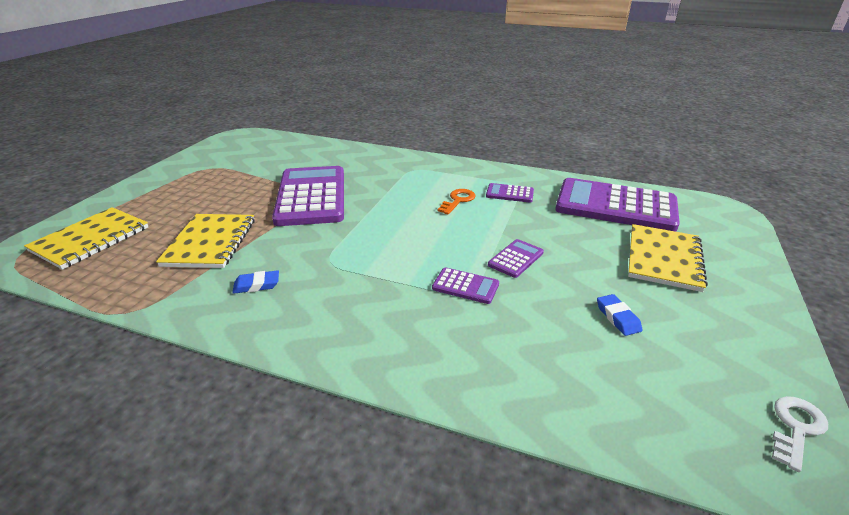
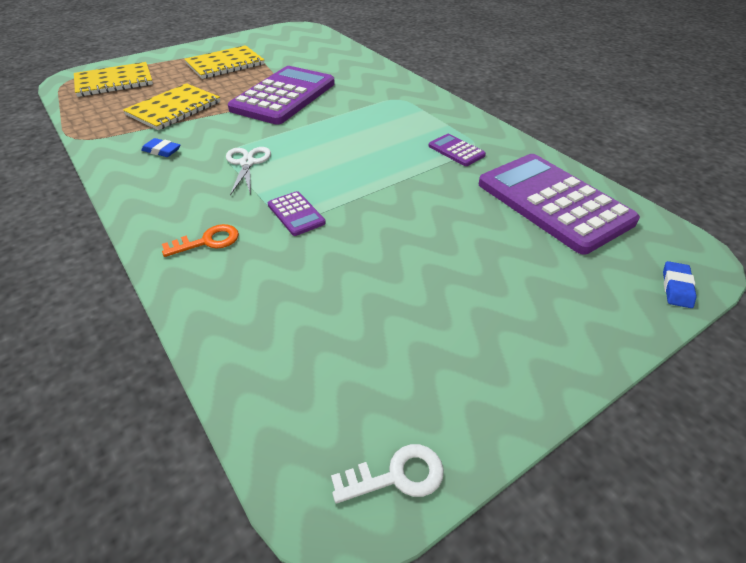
camera: 35 degrees right, 10 degrees up
(361, 263) = (247, 163): none -> white scissors
(458, 200) = (397, 140): orange key -> orange key (208, 241)
(515, 259) = (371, 210): purple calculator -> none
(617, 318) = (383, 299): blue eraser -> blue eraser (676, 287)
(663, 259) = (520, 273): yellow notebook -> yellow notebook (225, 64)

